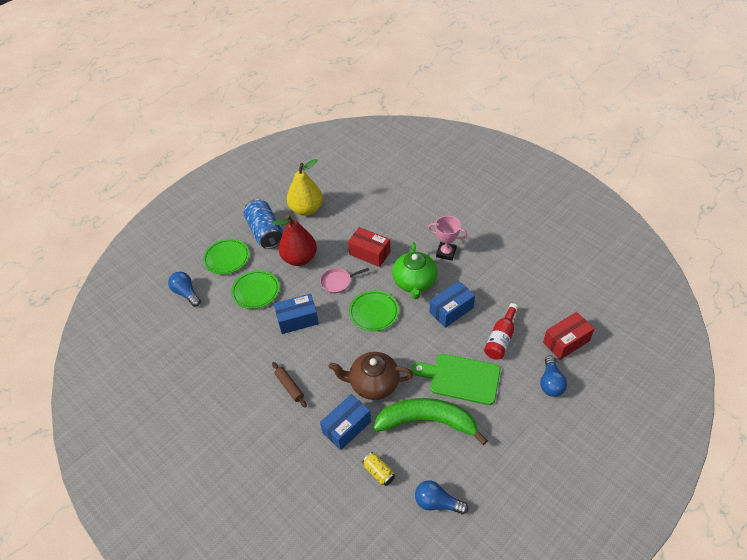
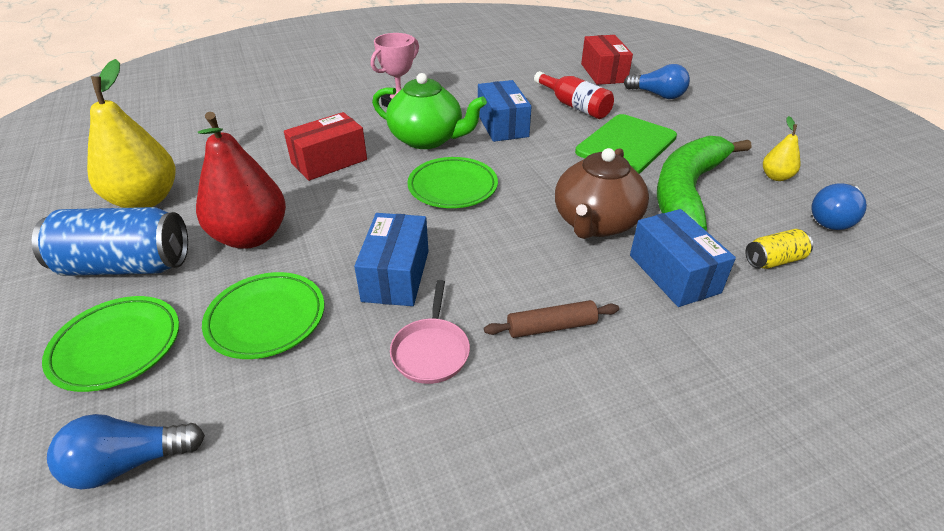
camera: 70 degrees left, 10 degrees down
(338, 282) = (354, 206): pink pan -> pink pan (431, 351)
(471, 468) = (776, 177): none -> yellow pear

